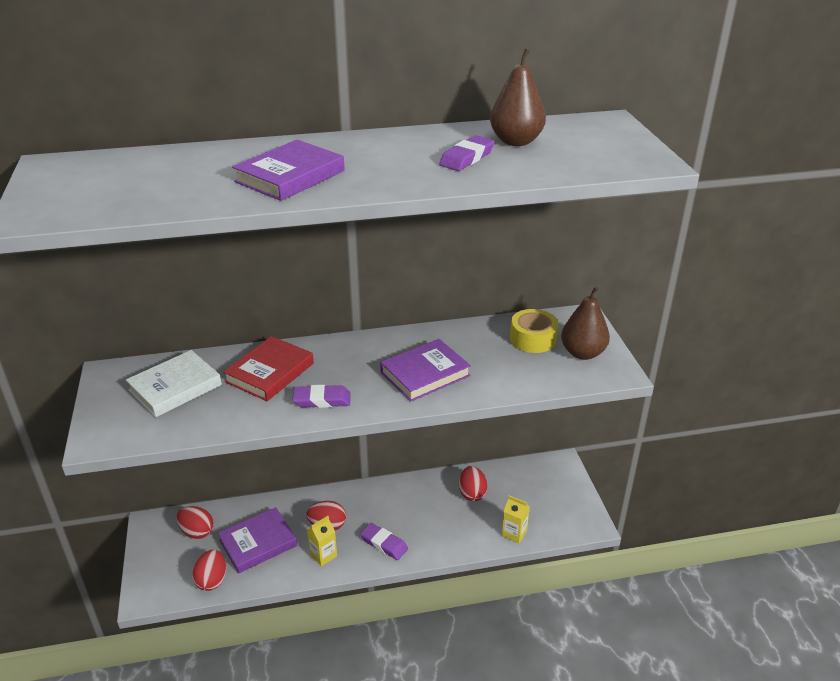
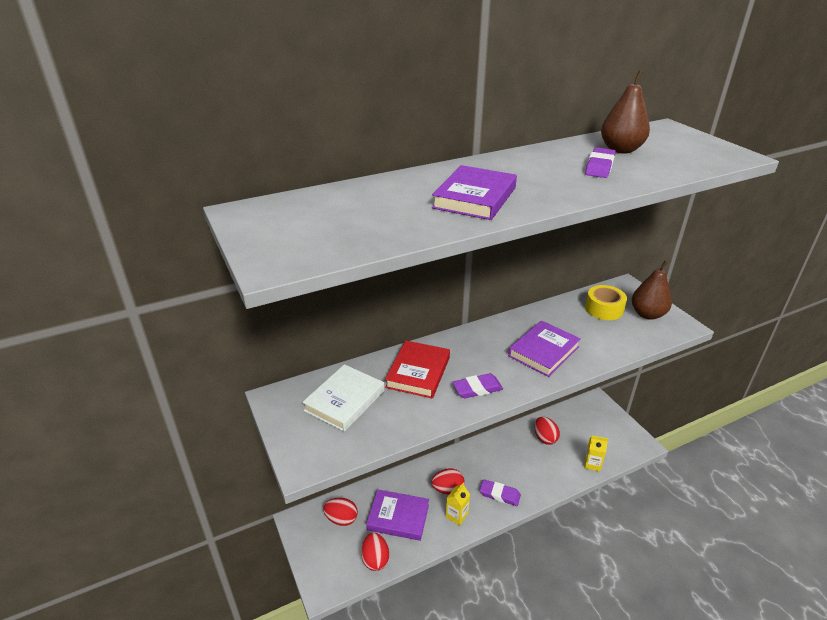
camera: 15 degrees left, 0 degrees up
(258, 543) = (398, 517): purple book -> purple book turned 60 degrees clockwise

